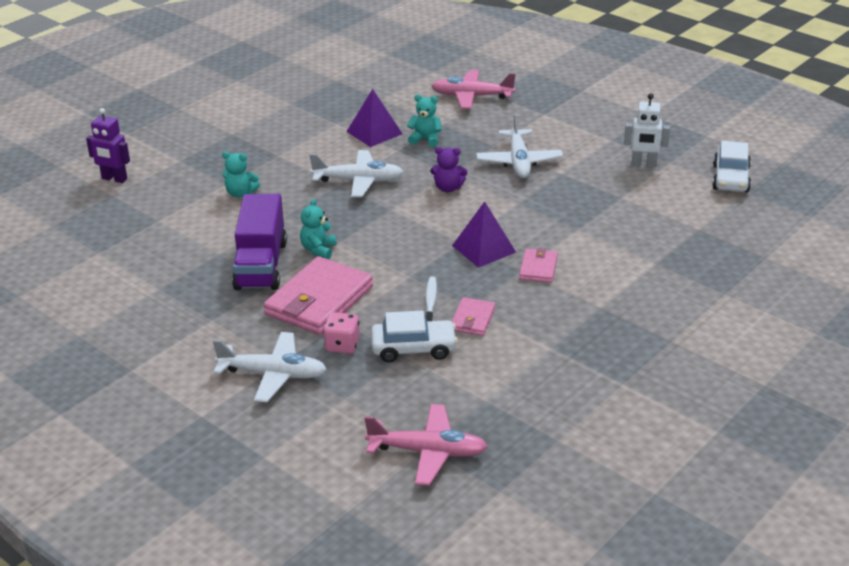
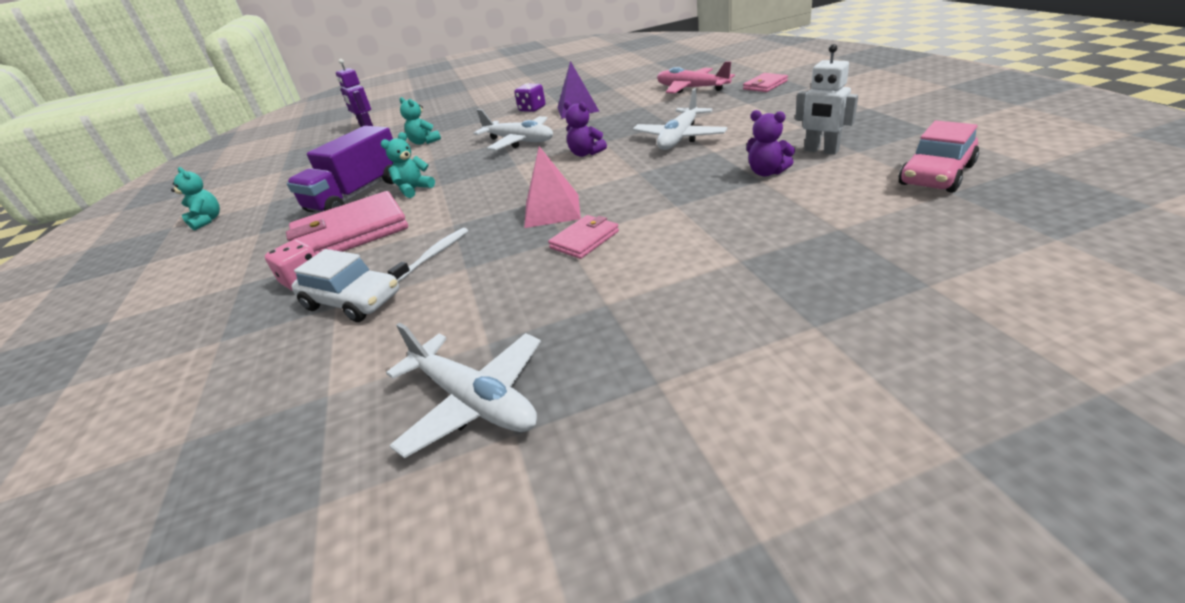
camera: 35 degrees right, 0 degrees up
(273, 374) = (214, 295): white plane -> white plane (474, 401)
(317, 135) = (532, 109): none -> purple dice
(425, 139) = (613, 116): turquoise teddy bear -> turquoise teddy bear (206, 221)
(428, 452) = (173, 450): pink plane -> none
(472, 319) = (448, 283): pink wallet -> pink wallet (765, 85)
(484, 249) = (552, 210): purple pyramid -> pink pyramid
(619, 190) = (766, 172): none -> purple teddy bear
(731, 179) = (936, 175): white car -> pink car

